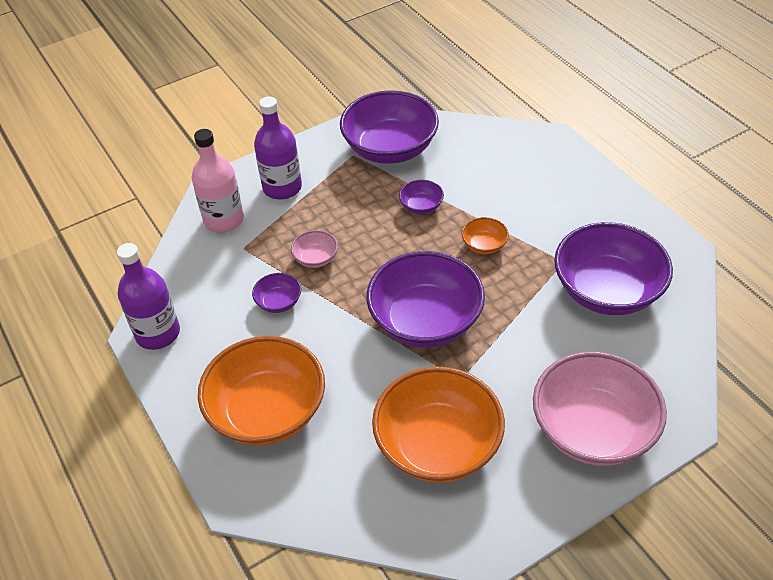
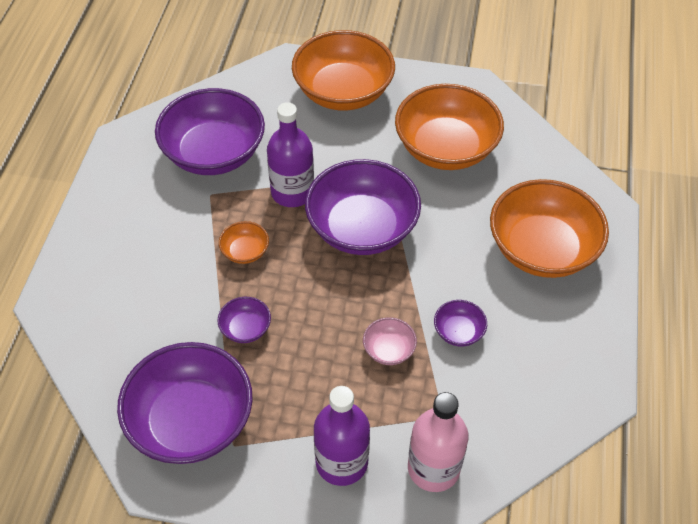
camera: 140 degrees left, 5 degrees up
(158, 333) = (585, 382): purple bottle -> purple bottle (292, 192)
(592, 429) = (343, 92): pink bowl -> orange bowl

